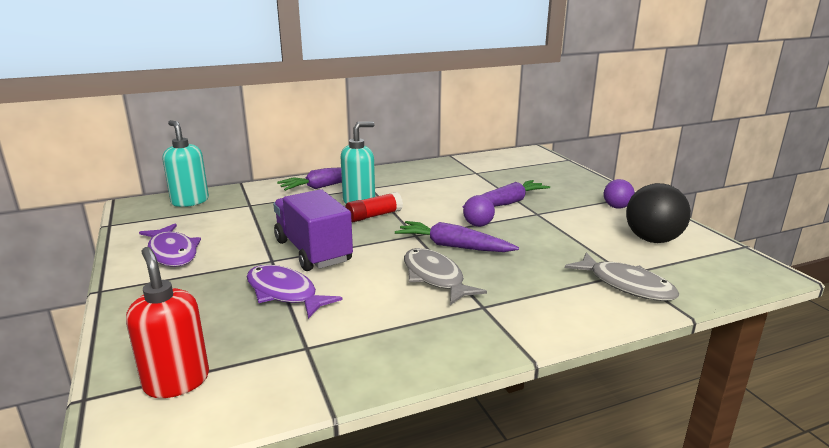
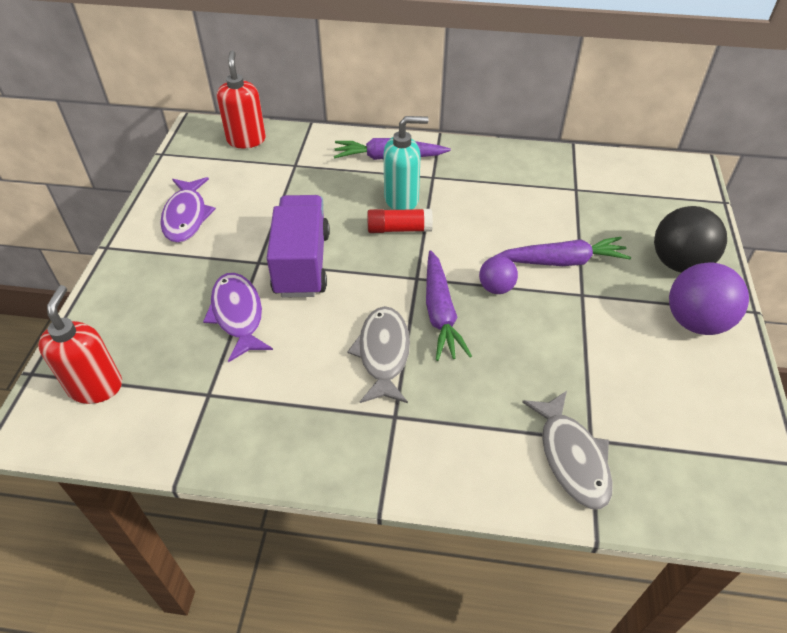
camera: 30 degrees right, 25 degrees up
(190, 201) = (246, 140): turquoise soap dispenser -> red soap dispenser
(453, 246) = (440, 313): purple carrot -> purple carrot turned 150 degrees counterclockwise
(616, 207) = (695, 322): purple ball -> purple ball, size x1.78
(652, 240) = (681, 399): black ball -> black ball (679, 263)

